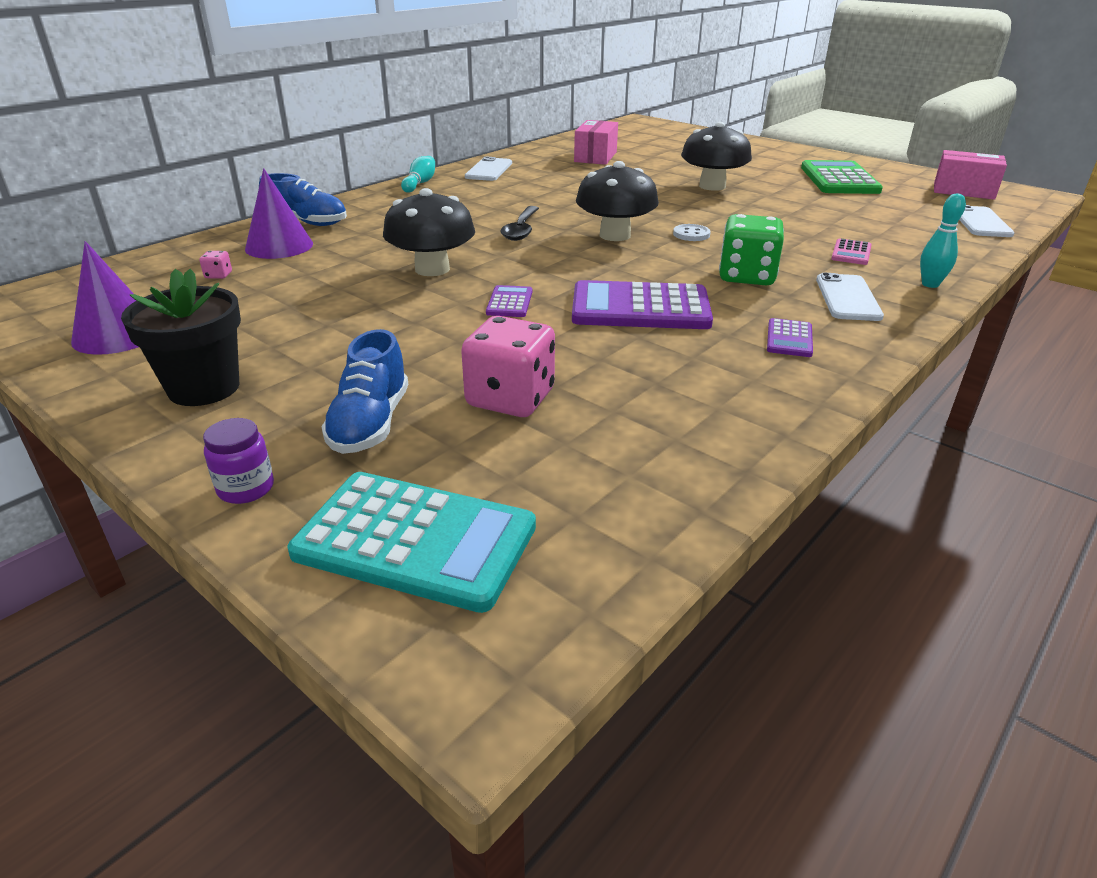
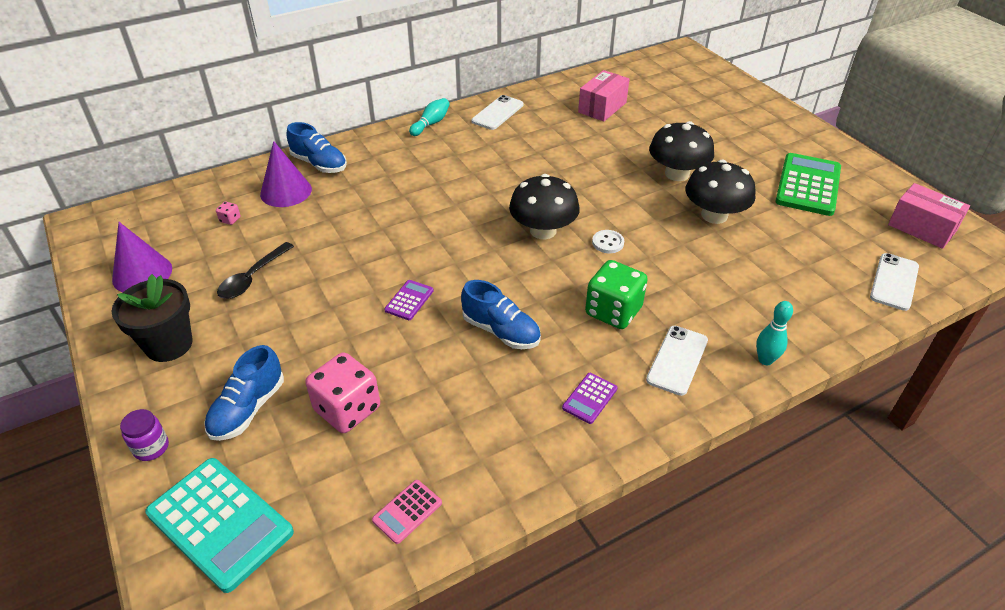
camera: 20 degrees right, 10 degrees up
(432, 269) = (377, 245): black mushroom -> black mushroom (714, 215)
(521, 229) = (473, 207): black spoon -> black spoon (253, 277)
(640, 308) = (501, 331): purple calculator -> blue shoe
(851, 253) = (729, 300): pink calculator -> pink calculator (407, 511)

